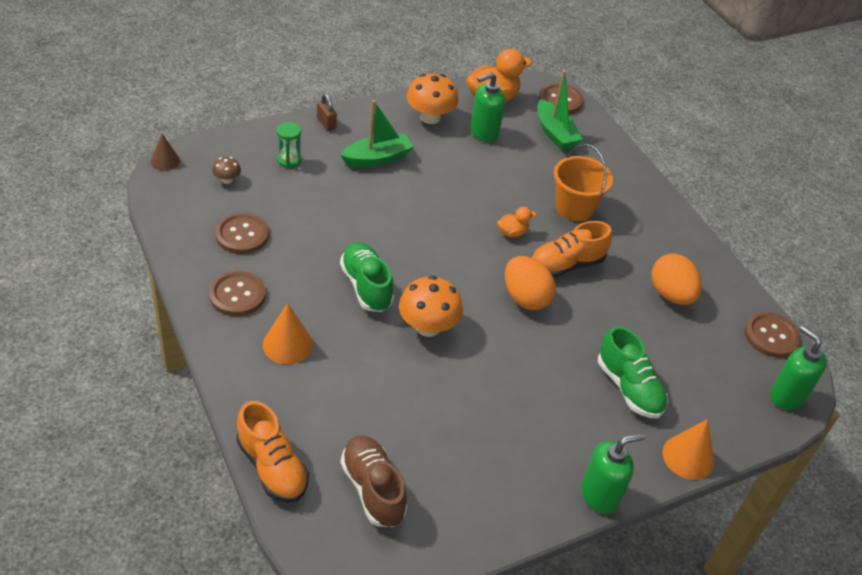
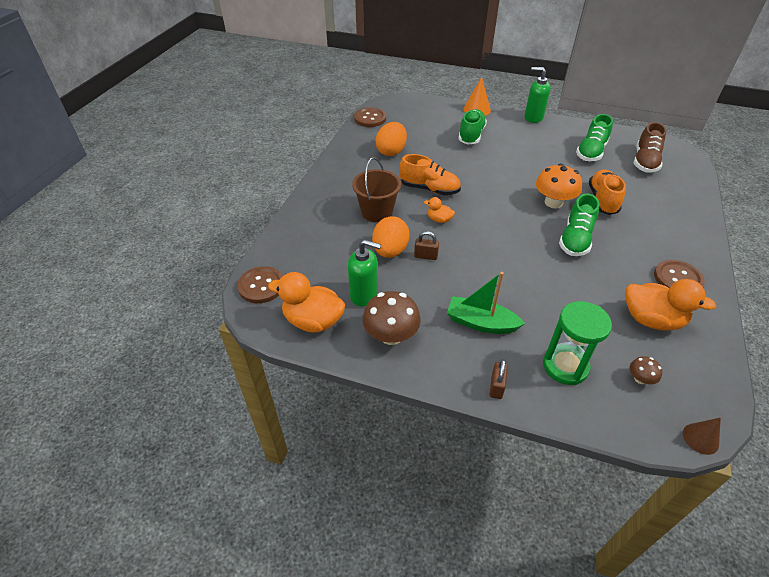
camera: 130 degrees left, 0 degrees up
(242, 235) = (651, 320): brown button -> orange duck
(272, 467) = (697, 190): orange shoe -> orange shoe (602, 200)
(288, 344) = (655, 235): orange cone -> none
(289, 160) = (565, 366): green hourglass -> green hourglass, size x1.75
(430, 117) = (391, 335): orange mushroom -> brown mushroom
(457, 460) = (591, 152): none -> green shoe
(479, 189) = (425, 256): none -> brown padlock
(525, 298) = (477, 187): orange egg -> orange egg (390, 251)
(555, 133) = (310, 263): green boat -> none
(574, 207) = (377, 212): orange bucket -> brown bucket
(787, 396) = (400, 103): green soap dispenser -> none

